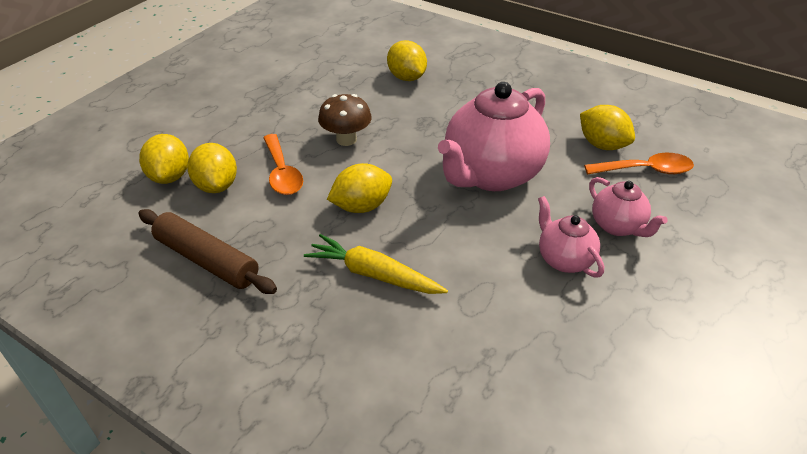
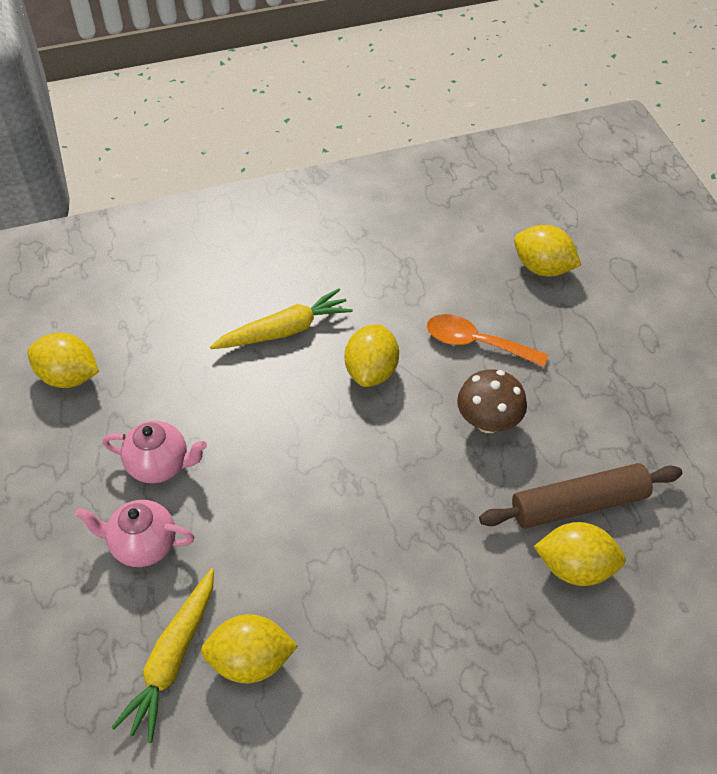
camera: 130 degrees right, 10 degrees up
(207, 260) = (403, 247): brown rolling pin -> brown rolling pin (578, 504)
(216, 186) = (498, 291): yellow lemon -> yellow lemon (69, 377)
(491, 175) = (313, 503): pink teapot -> none
(645, 170) = (173, 659): orange spoon -> yellow carrot

